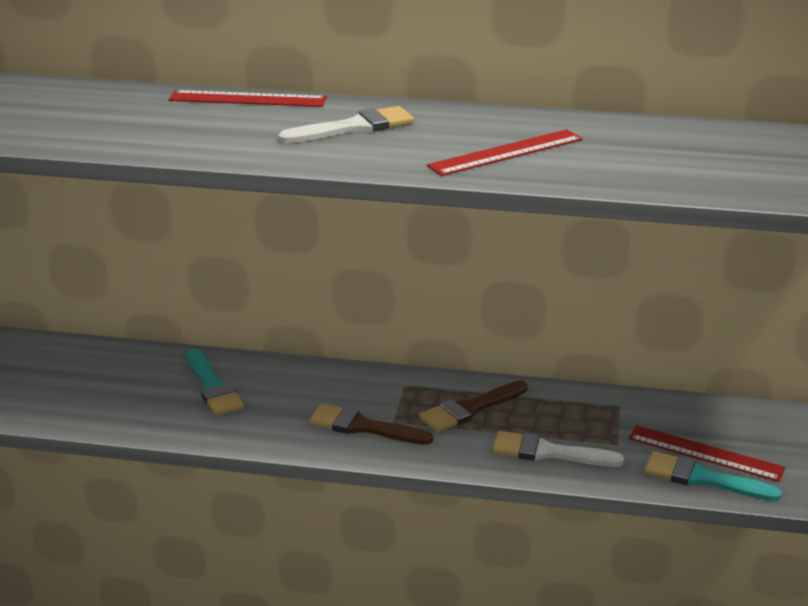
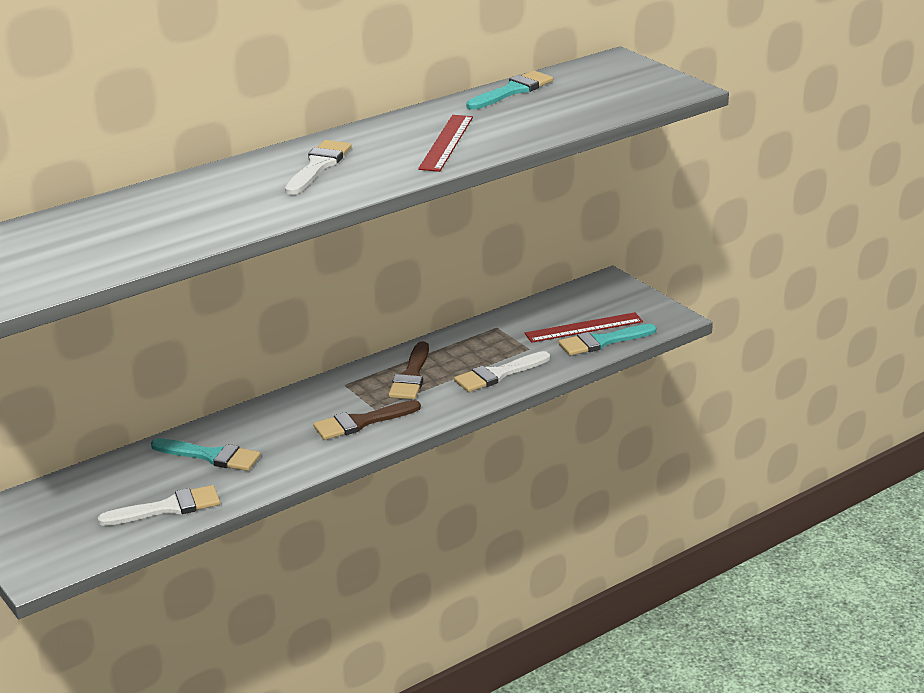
camera: 45 degrees left, 0 degrees up
(118, 411) = (168, 508): none -> white brush
(247, 99) = (199, 178): red ruler -> none
(677, 130) = (512, 91): none -> turquoise brush

